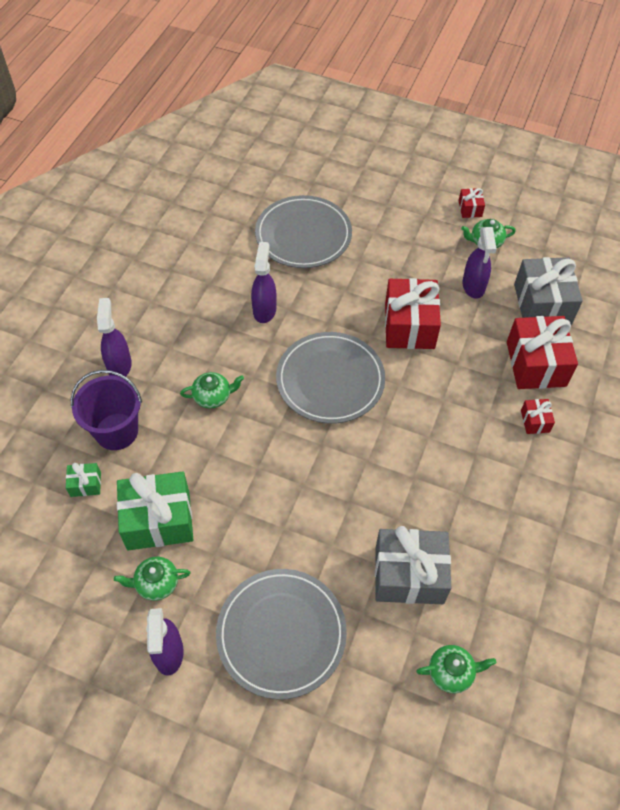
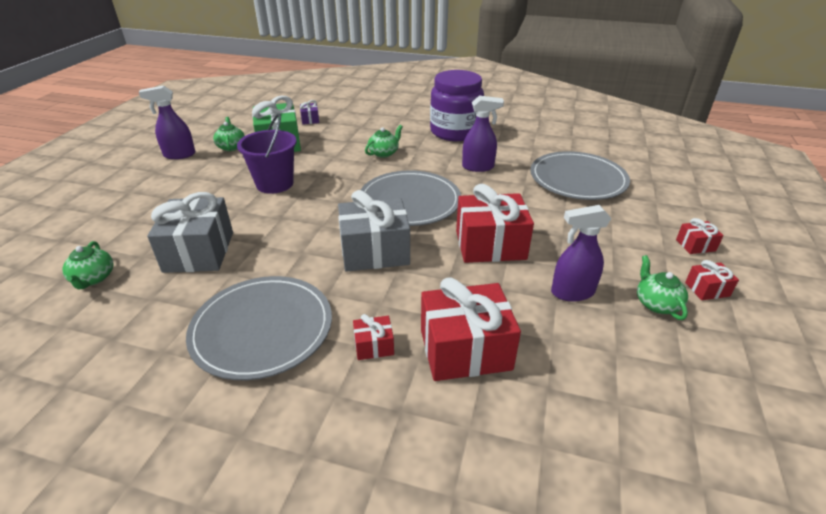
camera: 85 degrees right, 20 degrees down
(85, 484) = (310, 120): green gift -> purple gift
(116, 431) = (351, 124): purple bucket -> purple bucket (275, 184)
(119, 365) = (406, 120): purple spray bottle -> none
(169, 317) = (455, 132): none -> purple jar
(213, 396) = (384, 153): green teapot -> green teapot turned 120 degrees counterclockwise
(281, 634) = (173, 193): grey plate -> grey plate (262, 329)
(416, 194) = (695, 245): none -> red gift
(542, 304) = (573, 359): grey gift -> grey gift (375, 251)

